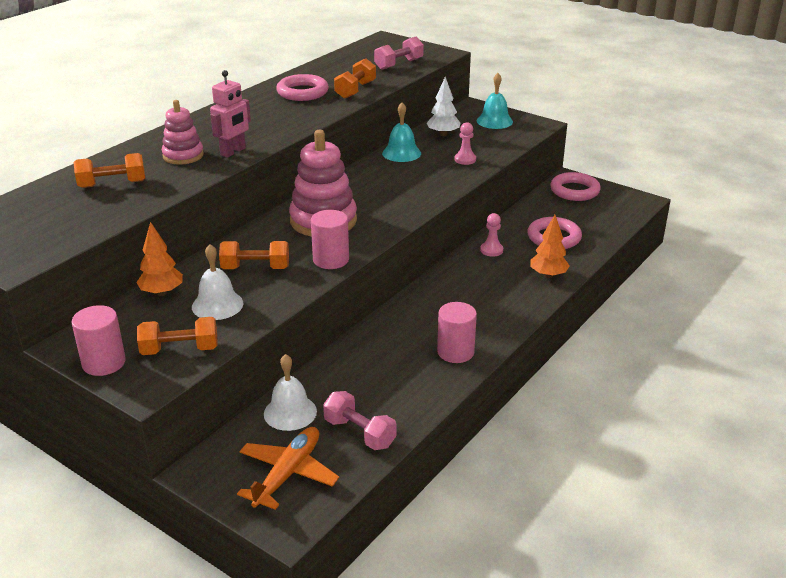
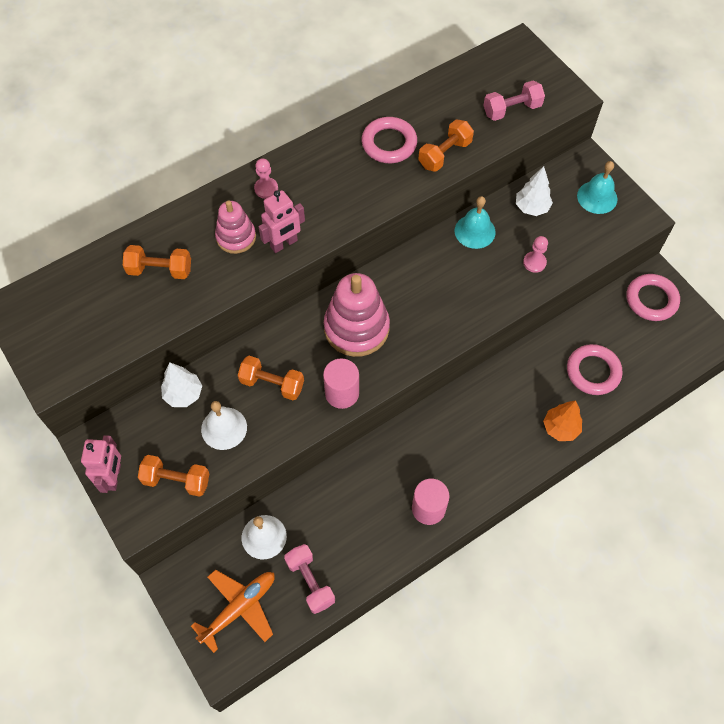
camera: 20 degrees right, 30 degrees up
(104, 363) = (113, 477): pink cylinder -> pink robot
(162, 292) = (183, 394): orange tree -> white tree
(491, 250) = (523, 372): pink pawn -> pink pawn (266, 189)

